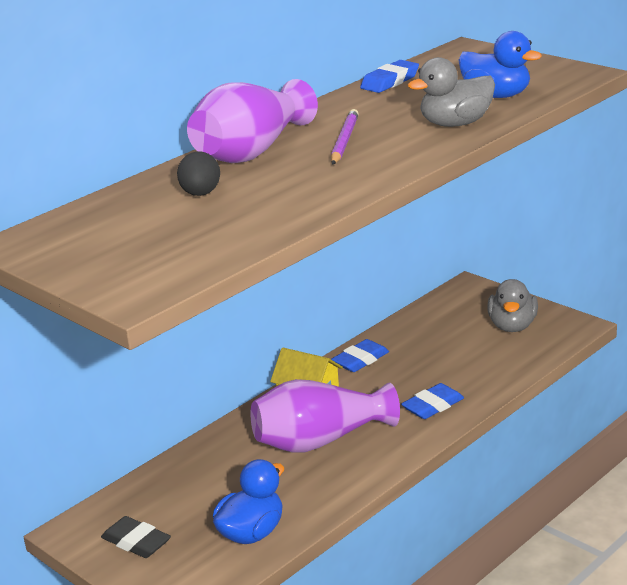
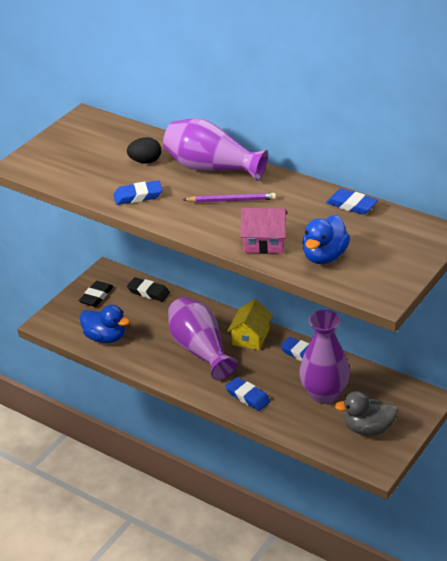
camera: 80 degrees right, 10 degrees up
(156, 485) = (148, 292): none -> black eraser
(298, 198) = (138, 196): none -> blue eraser
(443, 350) = (324, 394): none -> purple vase
(455, 124) = (264, 243): grey duck -> pink house

